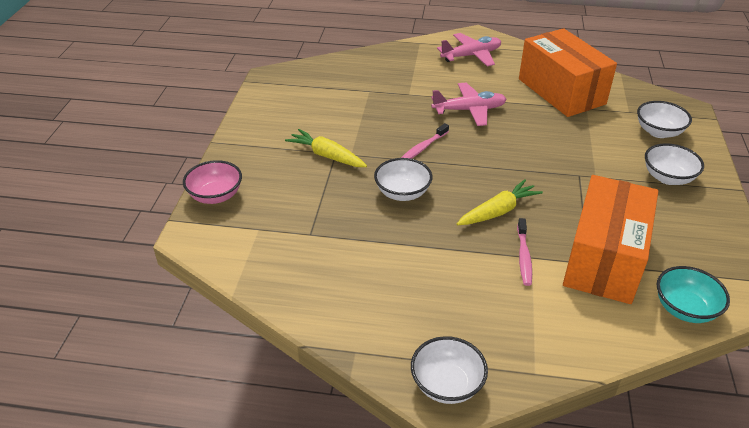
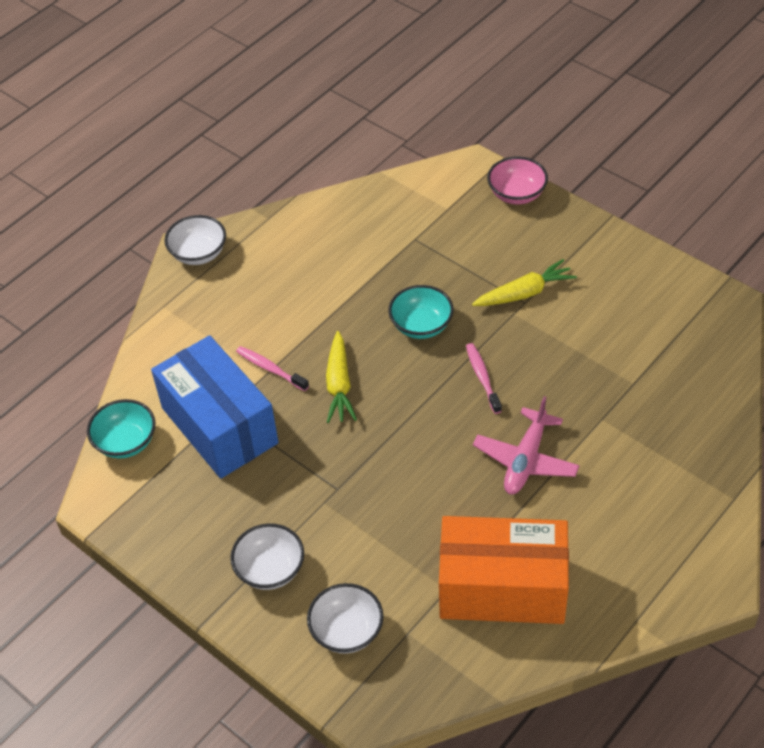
camera: 125 degrees right, 10 degrees up
(402, 193) = (421, 325): white bowl -> turquoise bowl
(471, 56) = (659, 540): pink plane -> none
(604, 259) = (219, 425): orange box -> blue box

